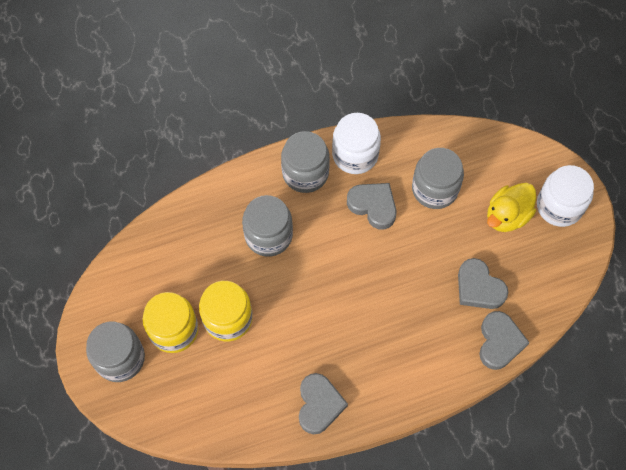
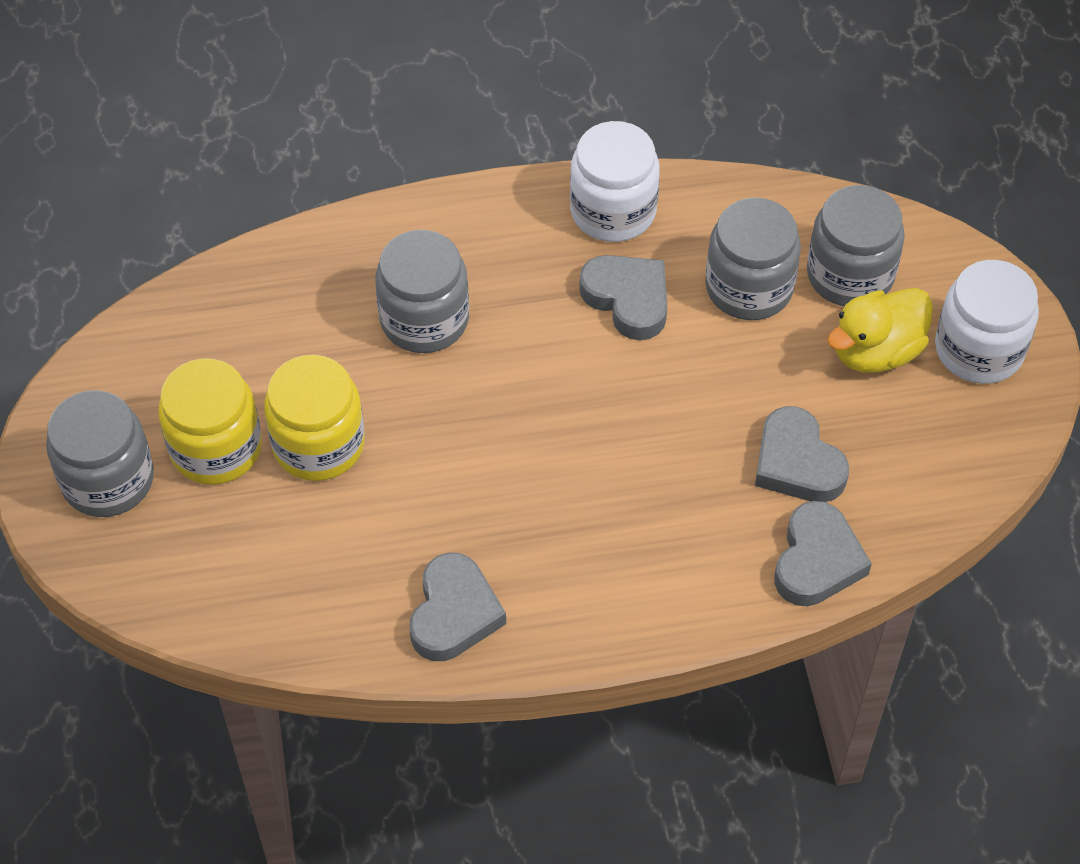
camera: 10 degrees right, 10 degrees down
(305, 173) = (515, 228): grey jar -> grey jar (850, 275)

